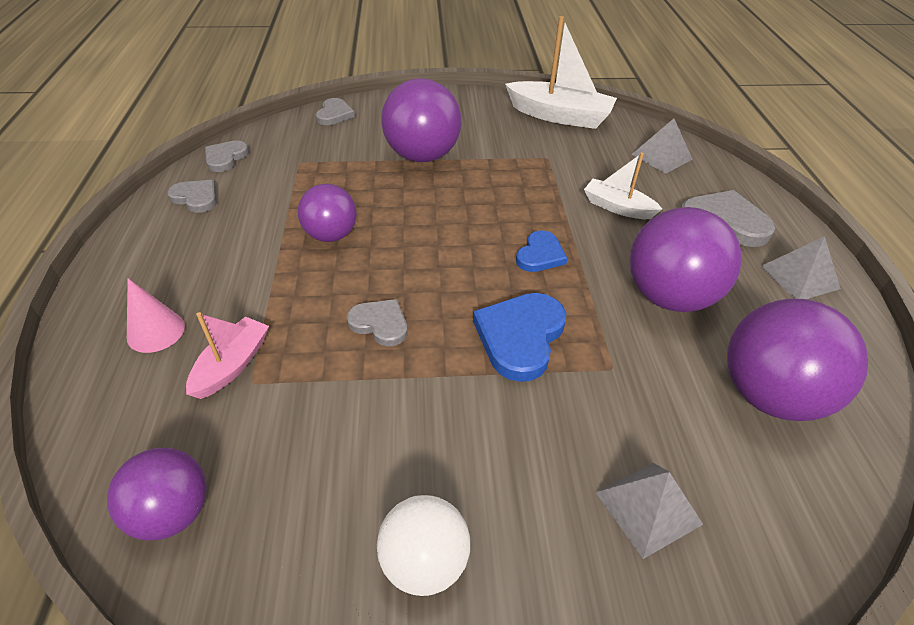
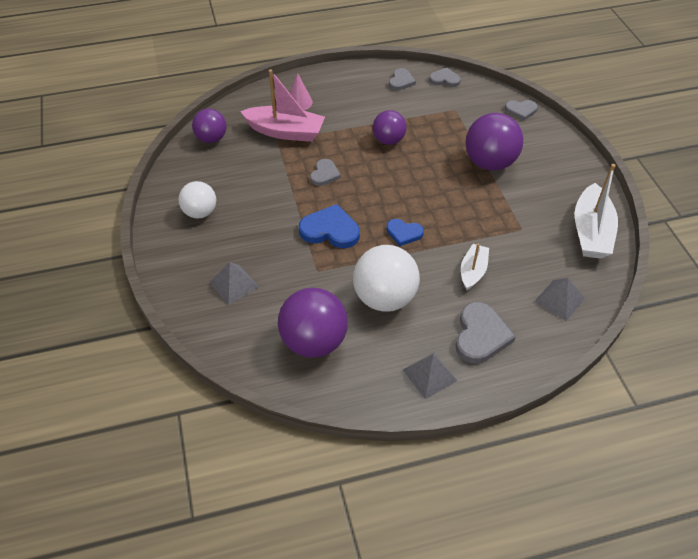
camera: 80 degrees right, 5 degrees up
(232, 365) = (285, 132): pink boat -> pink boat, size x1.74
(669, 296) = (384, 298): purple ball -> white ball

